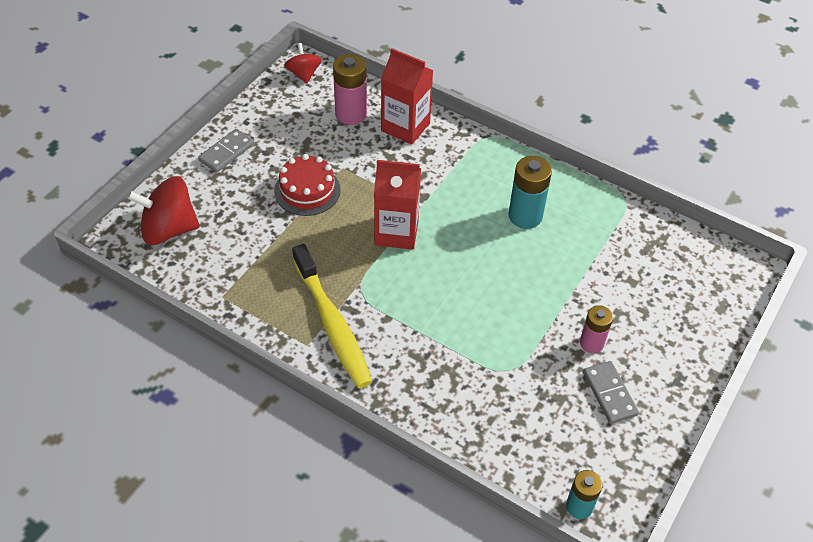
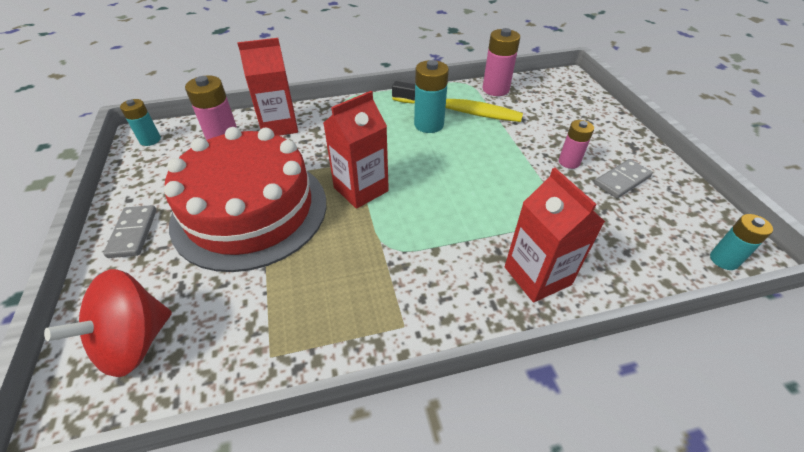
camera: 45 degrees left, 5 degrees down
(304, 74) = (150, 140): red spinning top -> turquoise battery
(307, 190) = (250, 210): red cake -> red cake, size x2.10
(332, 324) = (402, 290): yellow toothbrush -> yellow toothbrush (459, 110)
(427, 392) = (537, 276): none -> red carton
(609, 394) = (622, 180): grey domino -> grey domino turned 60 degrees counterclockwise
(644, 226) = (495, 89): none -> pink battery

